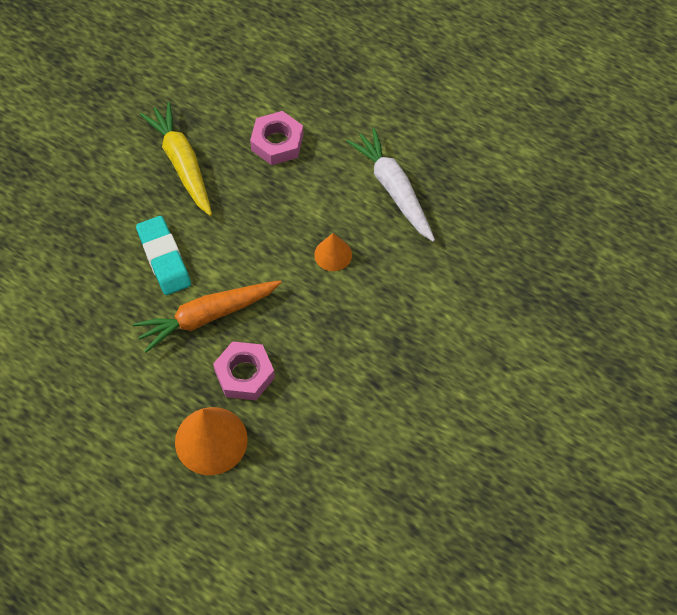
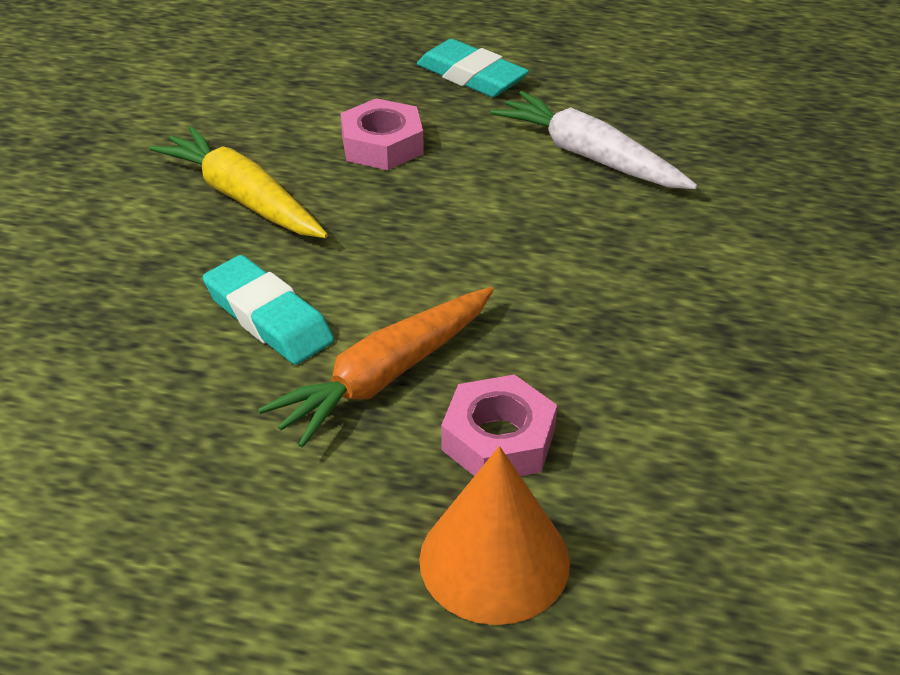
camera: 20 degrees left, 20 degrees down
(333, 254) = (548, 247): orange cone -> none
(358, 96) = (471, 76): none -> turquoise eraser

